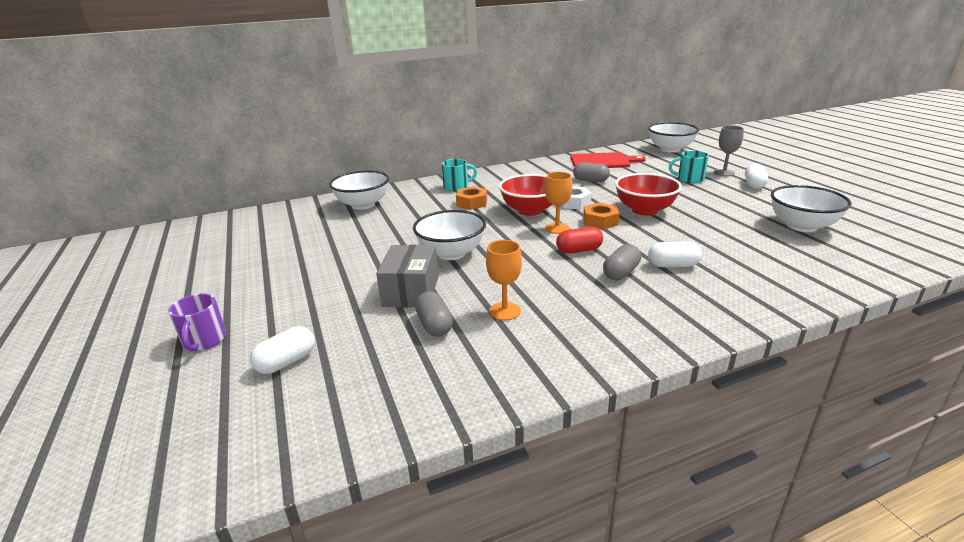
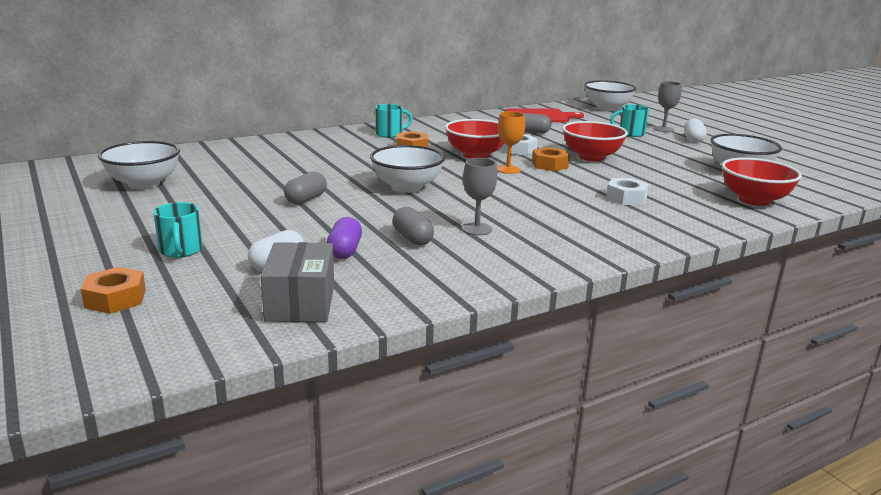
camera: 10 degrees left, 5 degrees down
(109, 411) = (115, 298): none -> orange nut
(204, 341) = (181, 250): purple mug -> turquoise mug
(360, 343) = (344, 251): none -> purple capsule
(363, 205) = (292, 147): white bowl -> white bowl (144, 184)
(411, 291) = (378, 215): grey box -> grey box (301, 303)
(505, 311) = (477, 229): orange goblet -> grey goblet
(579, 250) = (534, 186): red capsule -> none
(621, 273) = (579, 203): grey capsule -> grey capsule (306, 199)
(672, 265) = (626, 198): white capsule -> white nut
(816, 267) = (754, 200): none -> red bowl

